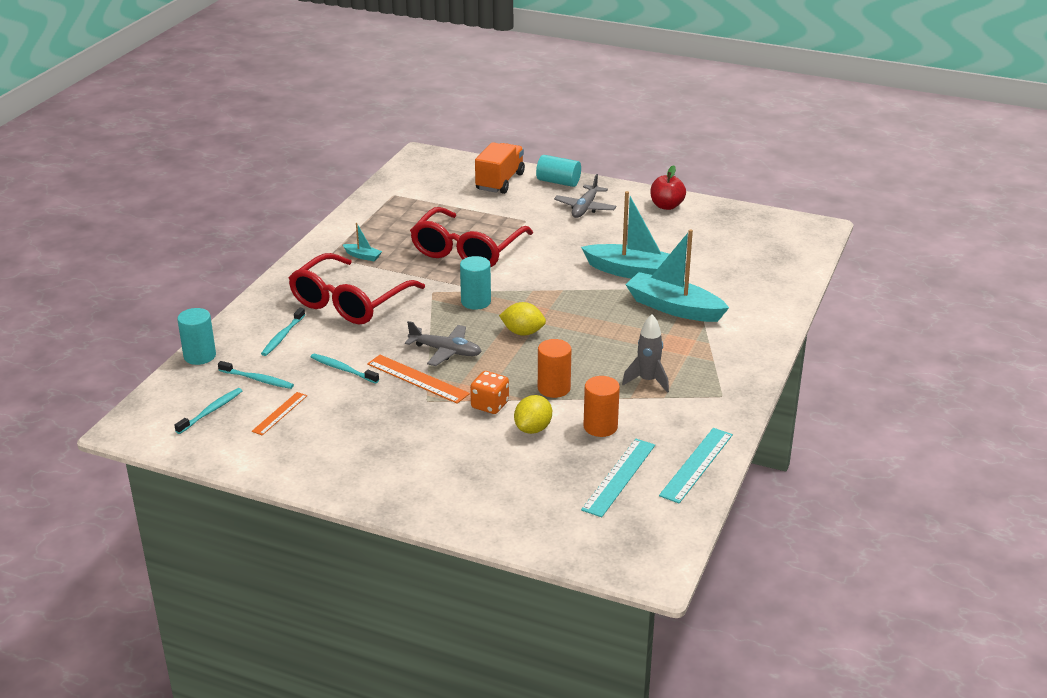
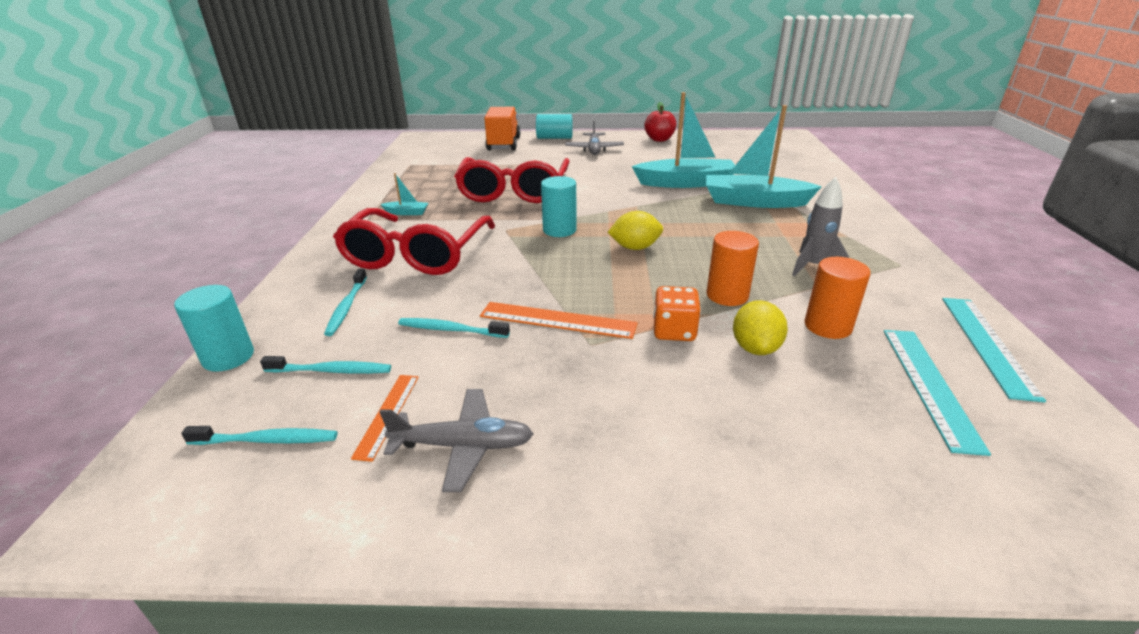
camera: 20 degrees left, 0 degrees up
(211, 411) = (267, 440): turquoise toothbrush -> turquoise toothbrush turned 75 degrees clockwise
(446, 351) = (567, 282): grey plane -> grey plane (463, 446)

